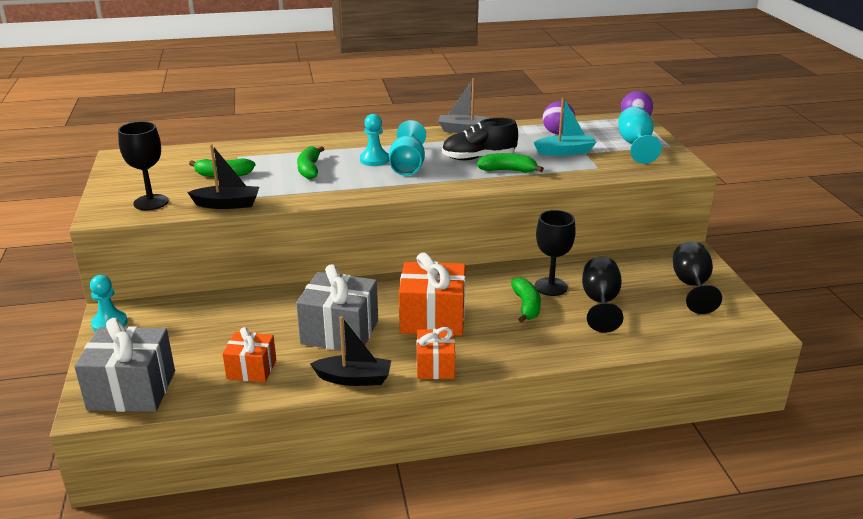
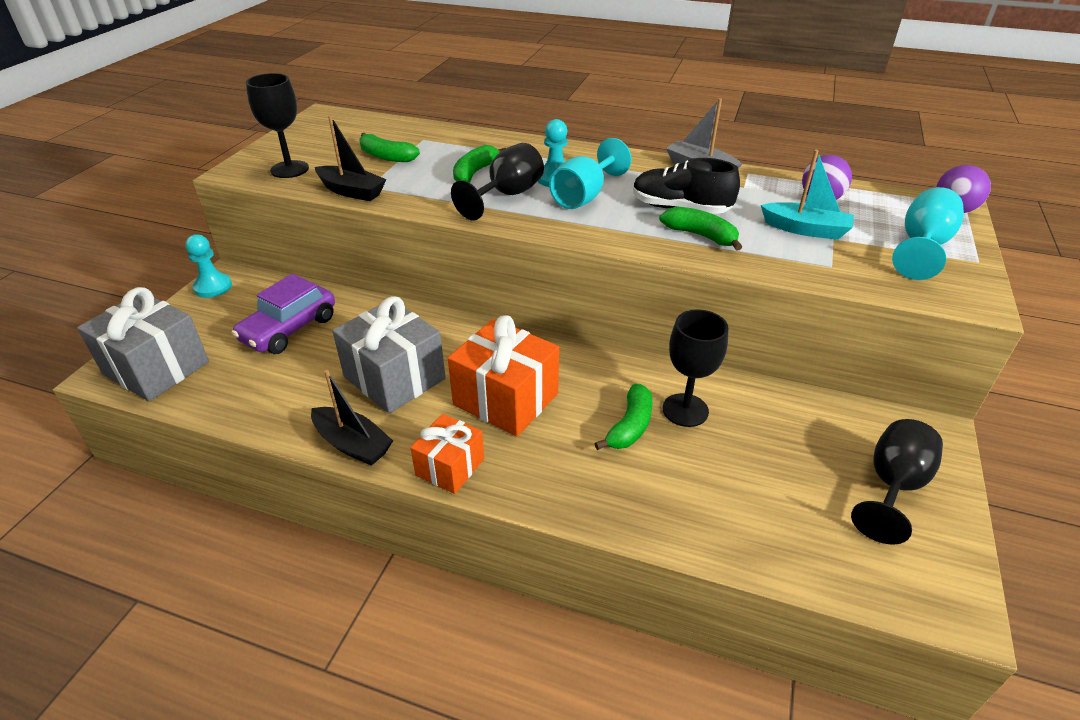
camera: 30 degrees right, 10 degrees up
(218, 330) = (289, 329): none -> purple car
(251, 369) = (272, 388): orange gift -> none
(600, 303) = (732, 460): black goblet -> black goblet (507, 195)

